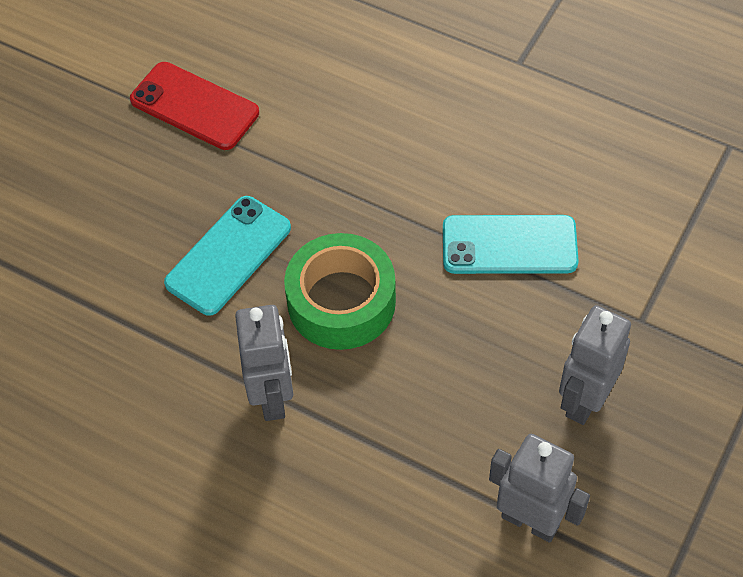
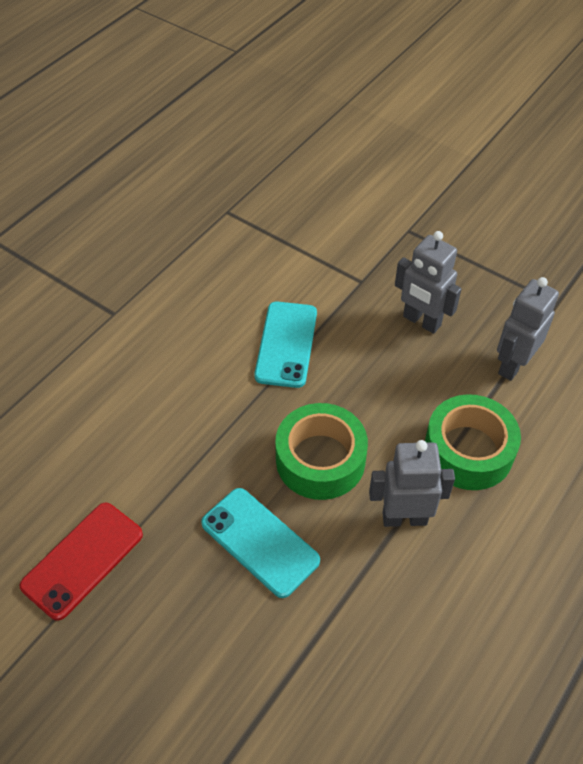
camera: 85 degrees left, 5 degrees down
(377, 465) = (468, 451): none -> green tape

